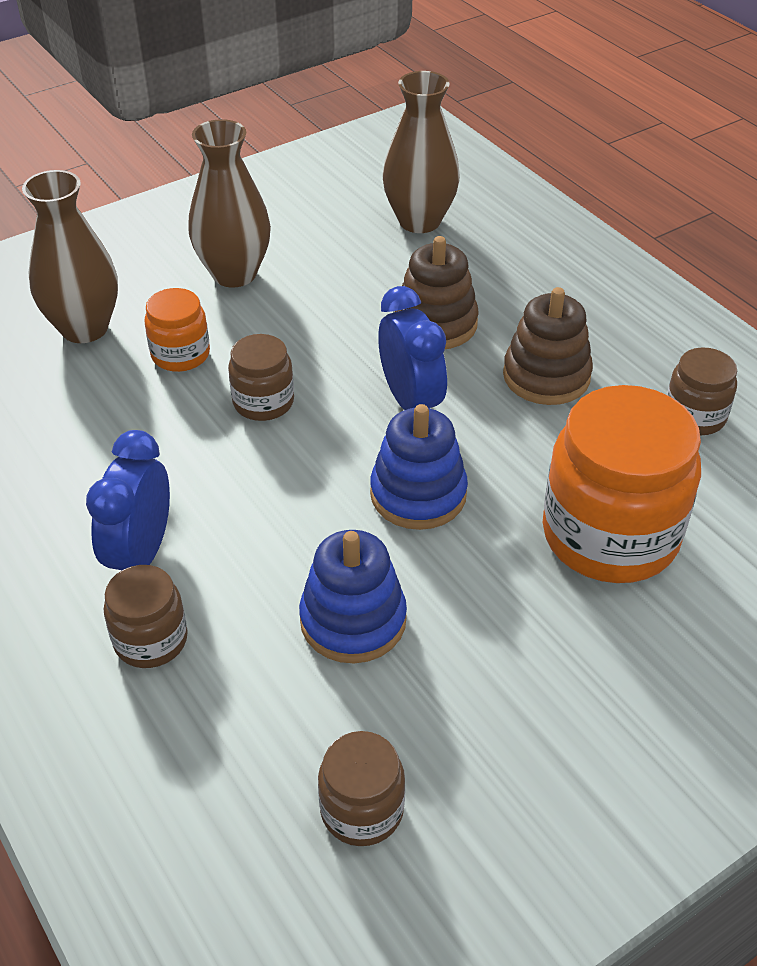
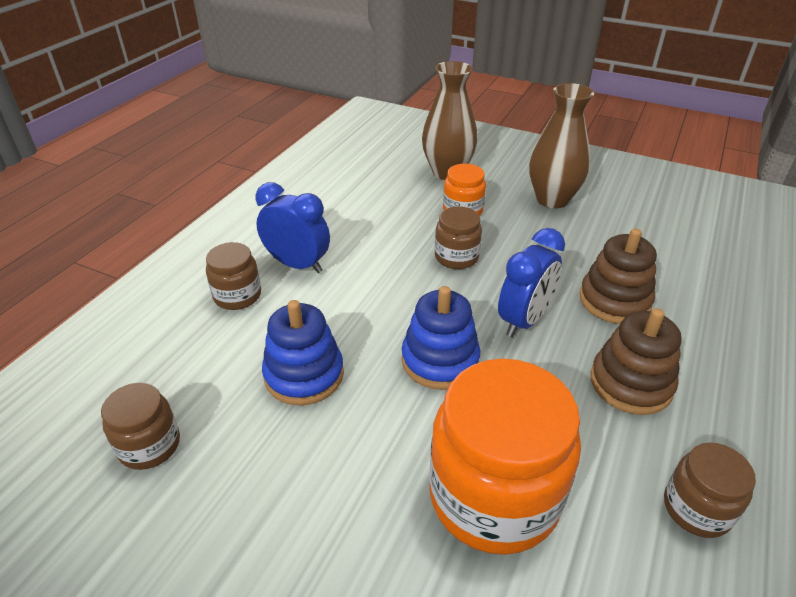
camera: 60 degrees right, 5 degrees down
(141, 554) = (297, 265): blue clock -> blue clock turned 45 degrees clockwise
(419, 221) = (708, 250): brown vase -> none

